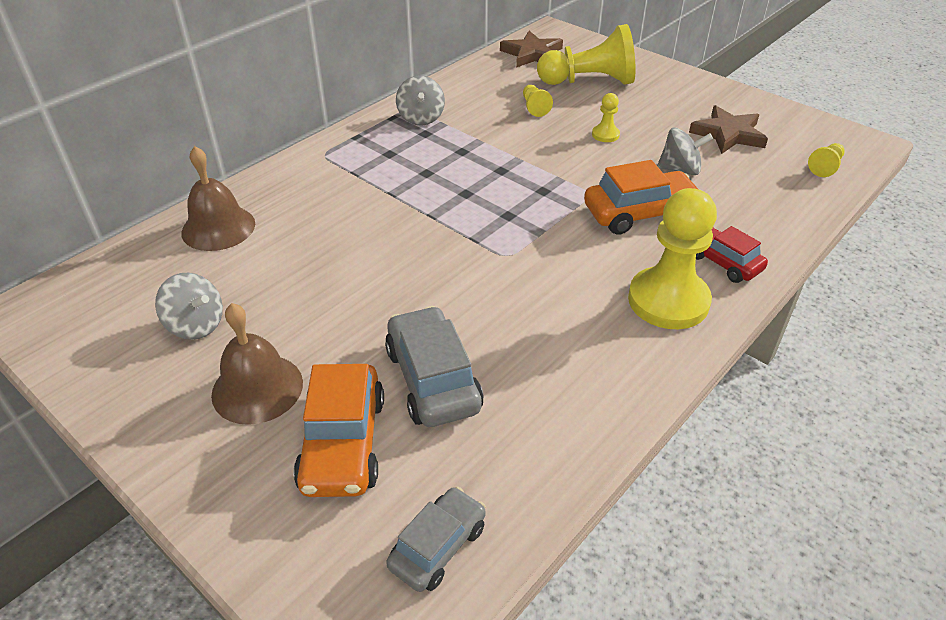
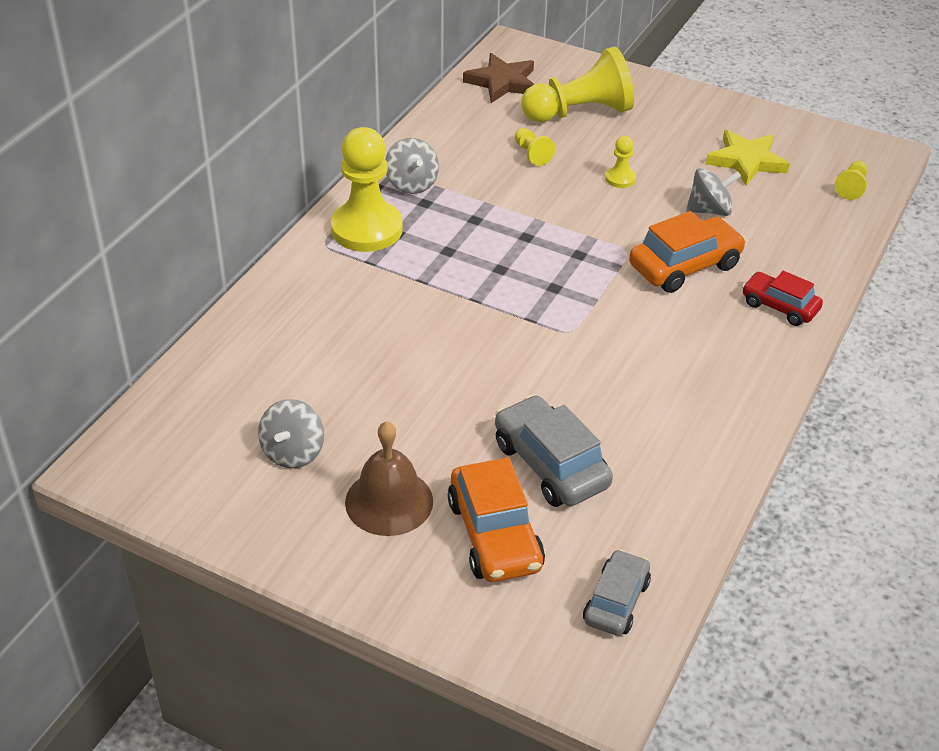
camera: 15 degrees left, 0 degrees up
(196, 325) = (293, 452): grey spinning top -> grey spinning top turned 90 degrees clockwise
(218, 228) = (255, 347): brown bell -> none
(668, 301) = (739, 354): yellow pawn -> yellow pawn (366, 229)
(728, 134) = (746, 161): brown star -> yellow star

